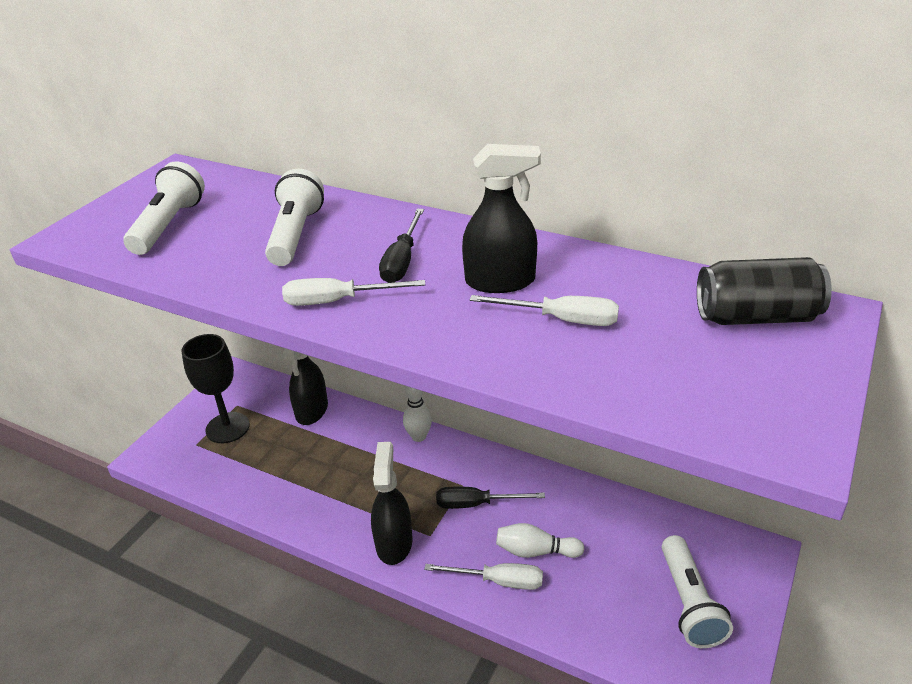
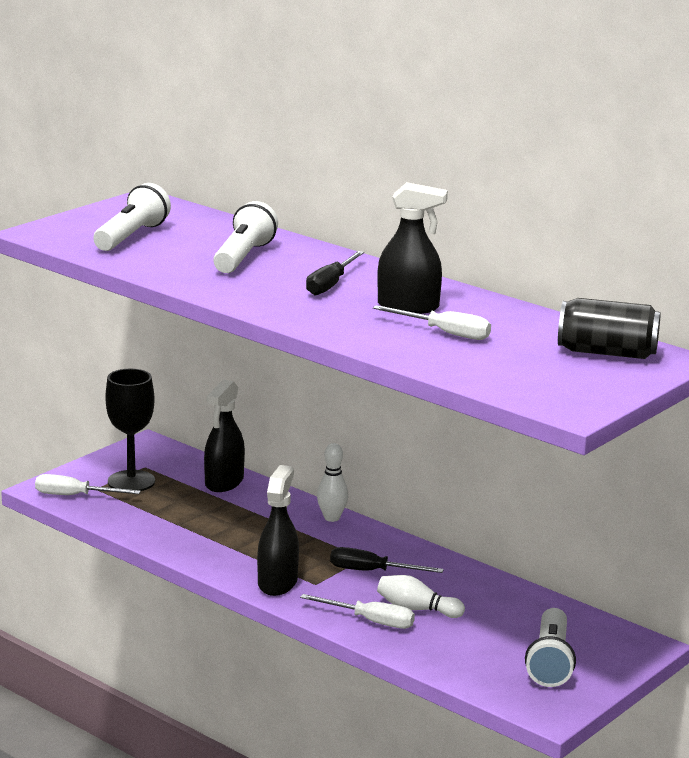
camera: 10 degrees right, 15 degrees down
(338, 301) = (265, 299): white screwdriver -> white screwdriver (74, 496)

